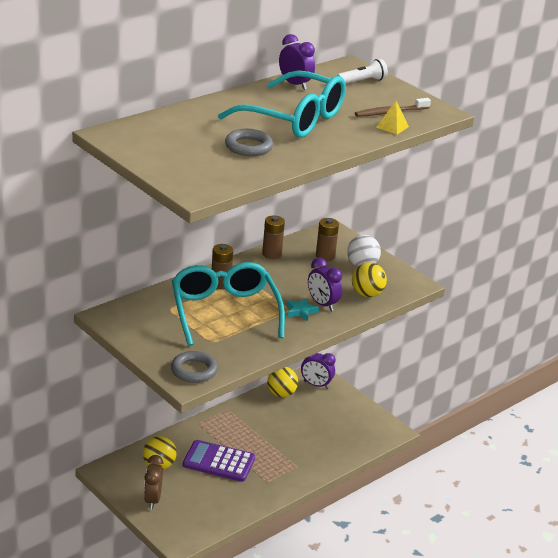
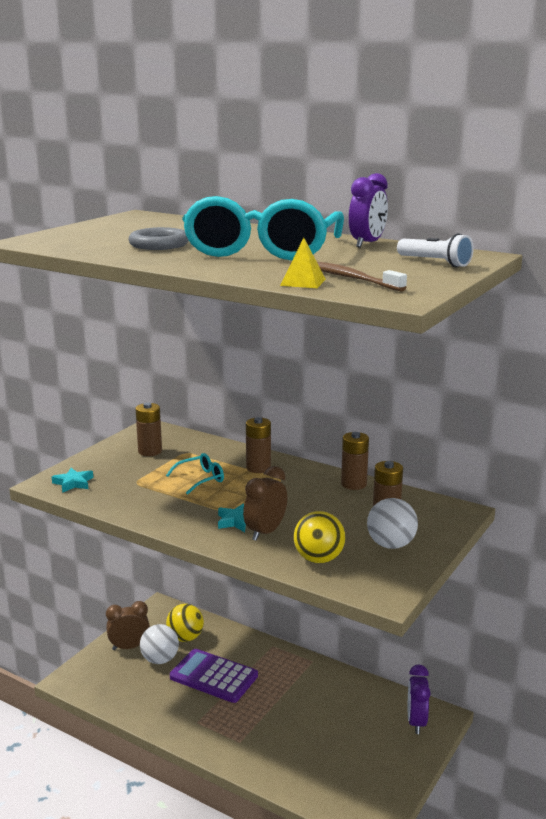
camera: 75 degrees right, 10 degrees down
(155, 325) = (150, 451): none -> brown battery
(180, 485) = (160, 660): none -> white ball
(194, 370) = (73, 483): grey ring -> turquoise star
(219, 462) = (214, 676): purple calculator -> purple calculator turned 60 degrees counterclockwise
(224, 312) = (200, 479): turquoise glasses -> turquoise glasses, size x0.41
(281, 394) = (373, 696): yellow ball -> none
(322, 304) = (265, 532): purple clock -> brown clock

